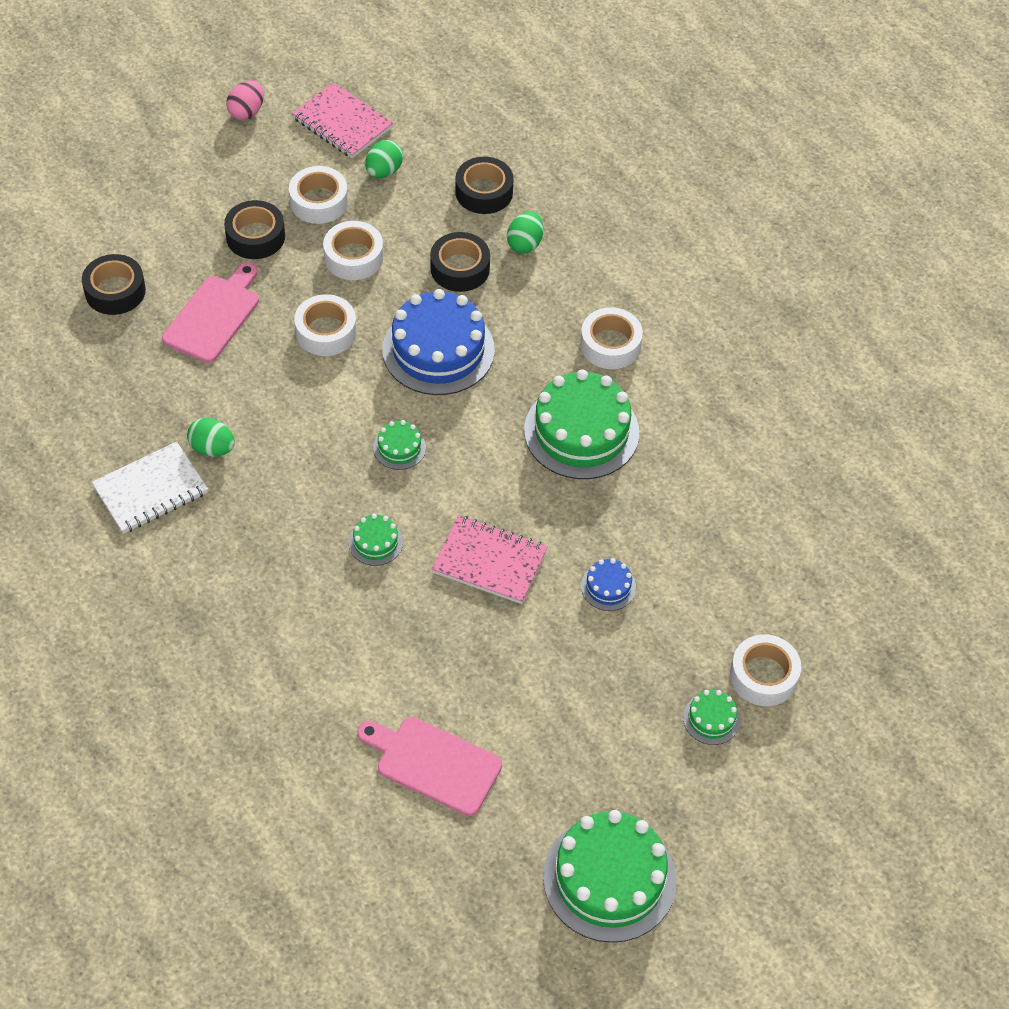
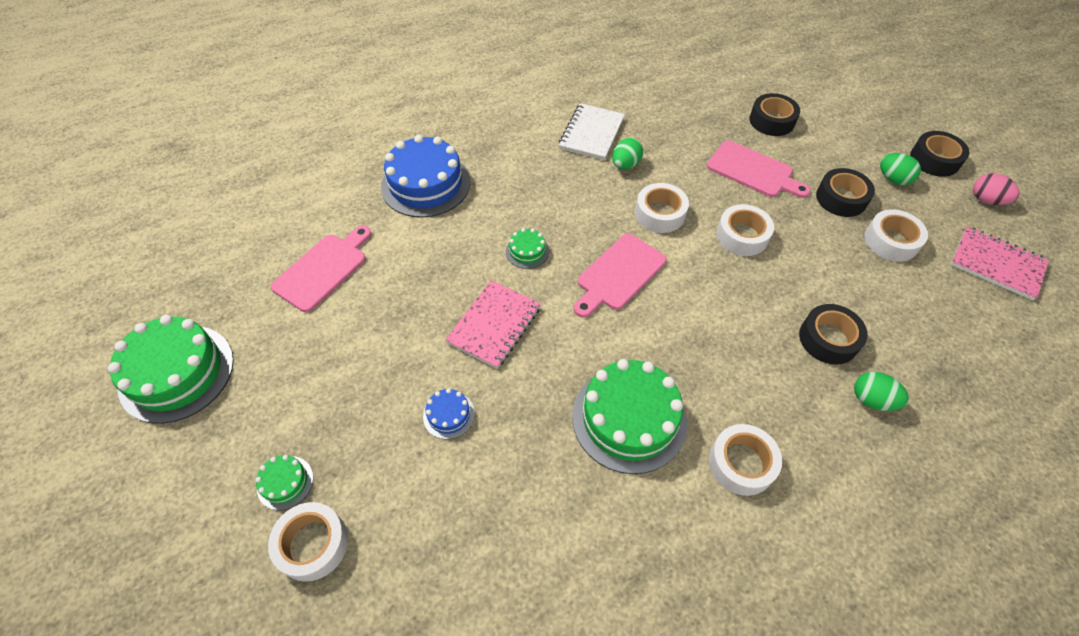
camera: 100 degrees right, 0 degrees up
(150, 490) = (591, 133): white notebook -> white notebook turned 45 degrees clockwise
(342, 123) = (996, 264): pink notebook -> pink notebook turned 75 degrees clockwise
(353, 257) = (829, 260): white tape -> white tape (660, 214)
(384, 171) = (942, 291): green egg -> green egg (893, 179)
(399, 448) = (619, 274): green cake -> pink cutting board
(438, 350) = (726, 312): blue cake -> blue cake (426, 184)
(484, 192) = (936, 371): black tape -> black tape (934, 160)

